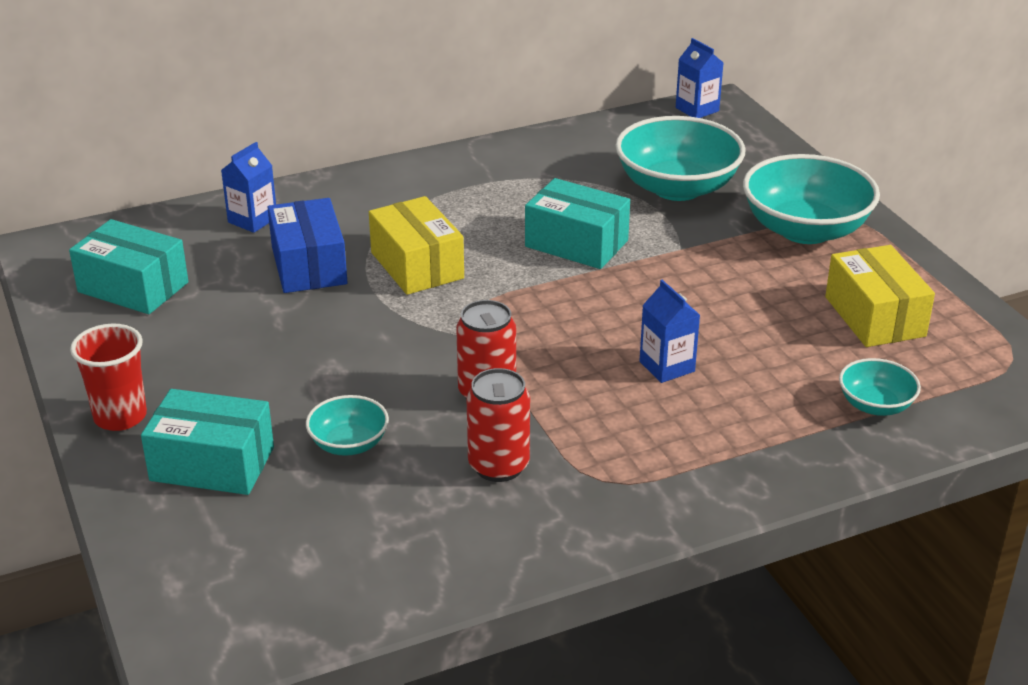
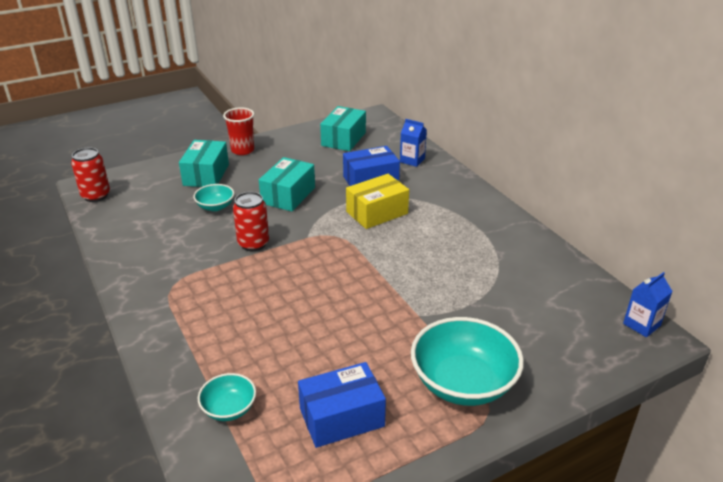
camera: 85 degrees right, 0 degrees up
(498, 466) = (191, 251): red can -> red can (96, 196)
(576, 243) = (414, 269): turquoise box -> turquoise box (288, 195)
(667, 366) = (277, 309): blue carton -> none
(677, 188) = (505, 313): turquoise bowl -> none
(875, 316) = (342, 417): yellow box -> blue box

